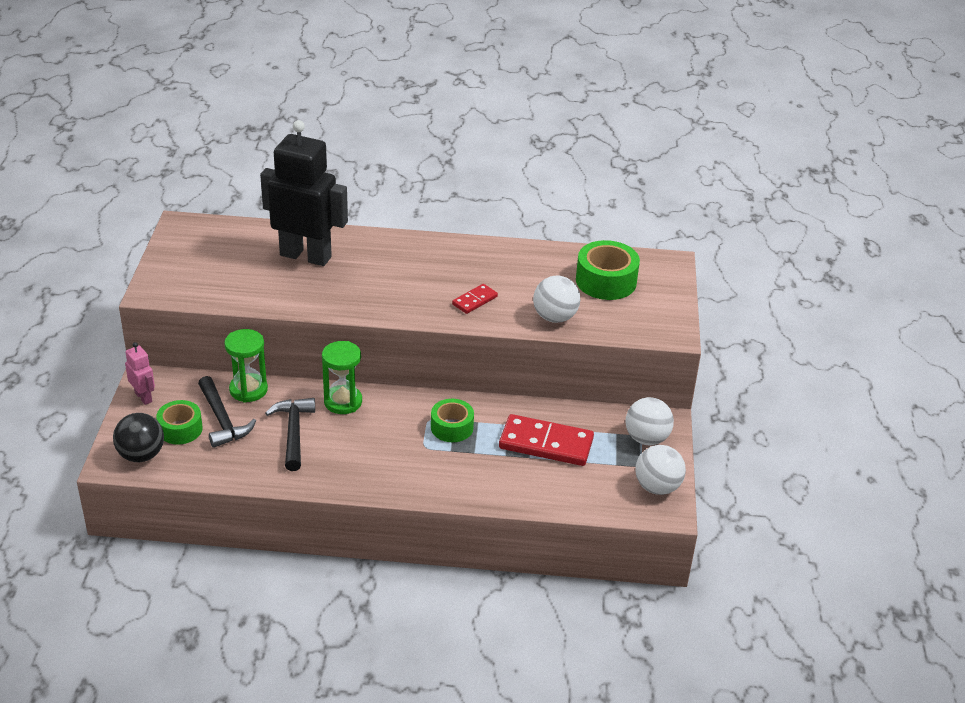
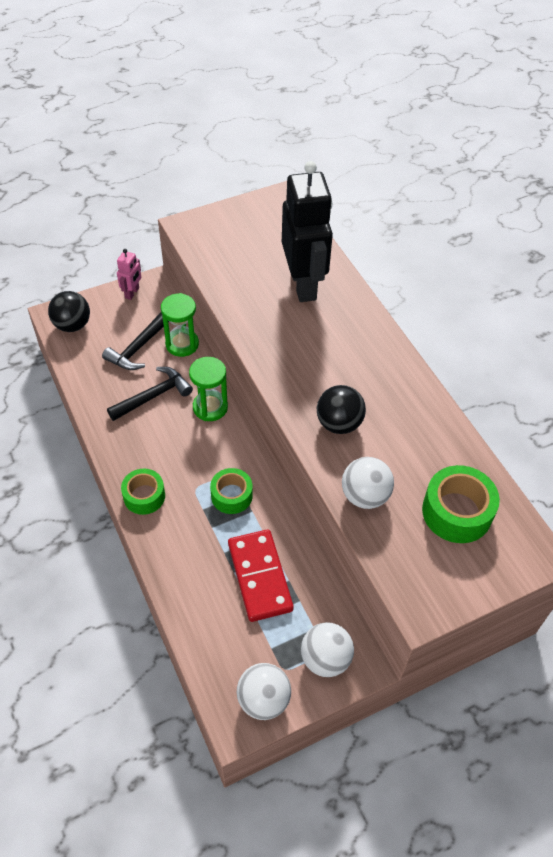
camera: 60 degrees right, 15 degrees up
(180, 429) = (113, 330): green tape -> green tape (144, 496)
(474, 300) = (339, 423): red domino -> black ball

